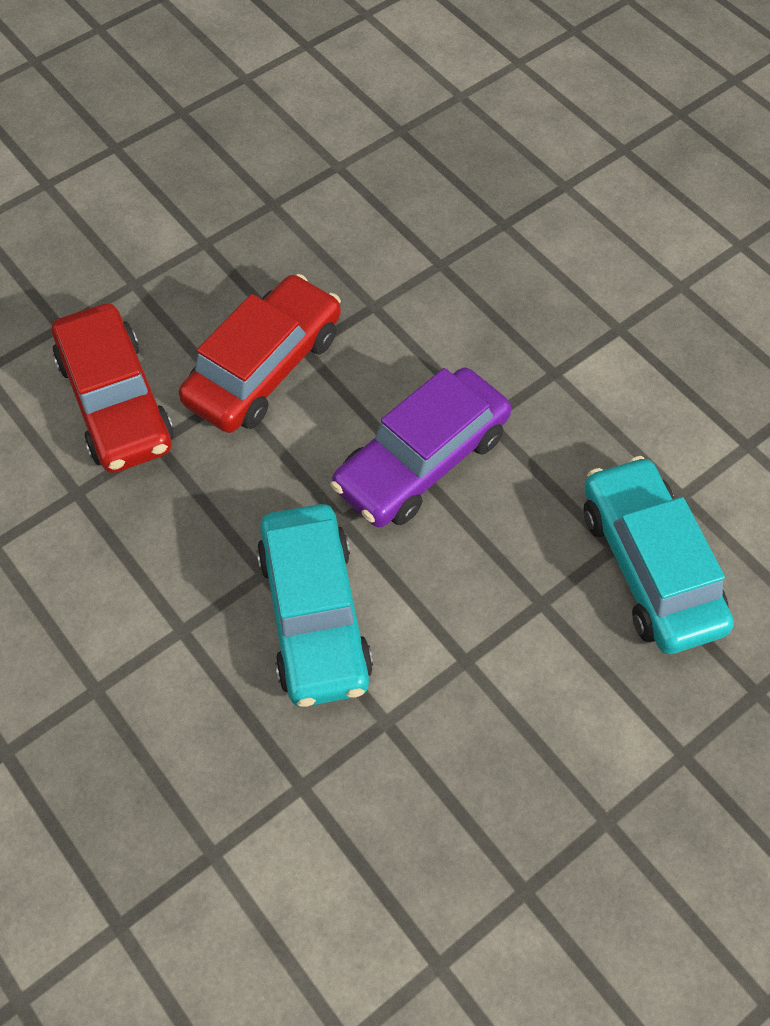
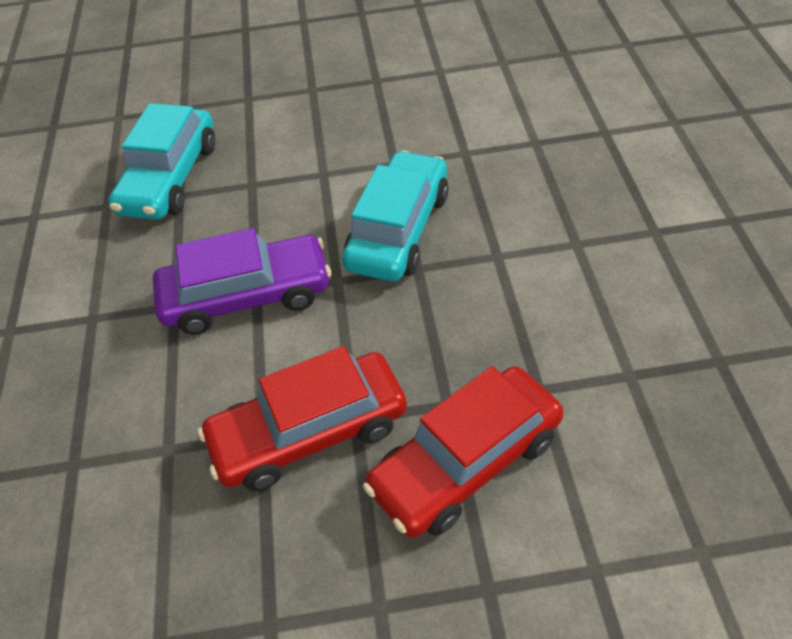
camera: 145 degrees left, 10 degrees down
(116, 402) = (465, 462): red car -> red car turned 135 degrees counterclockwise

